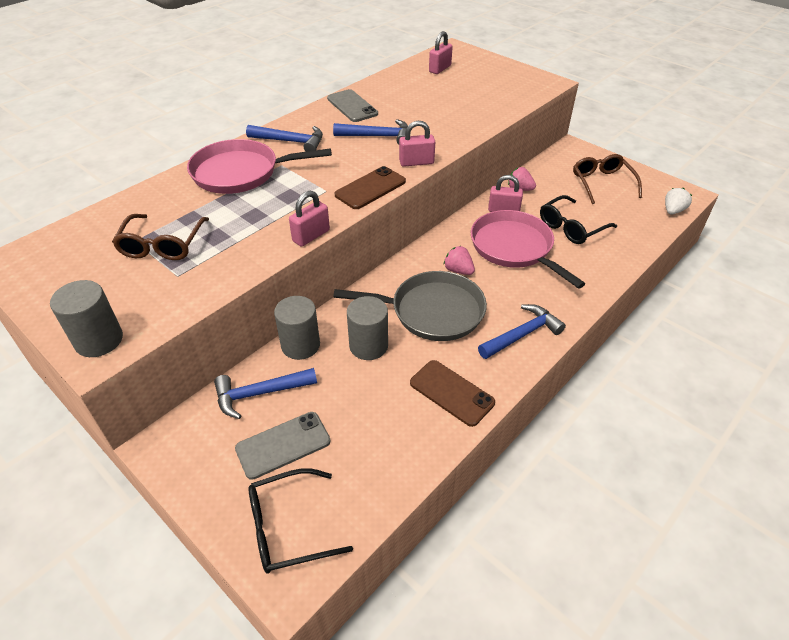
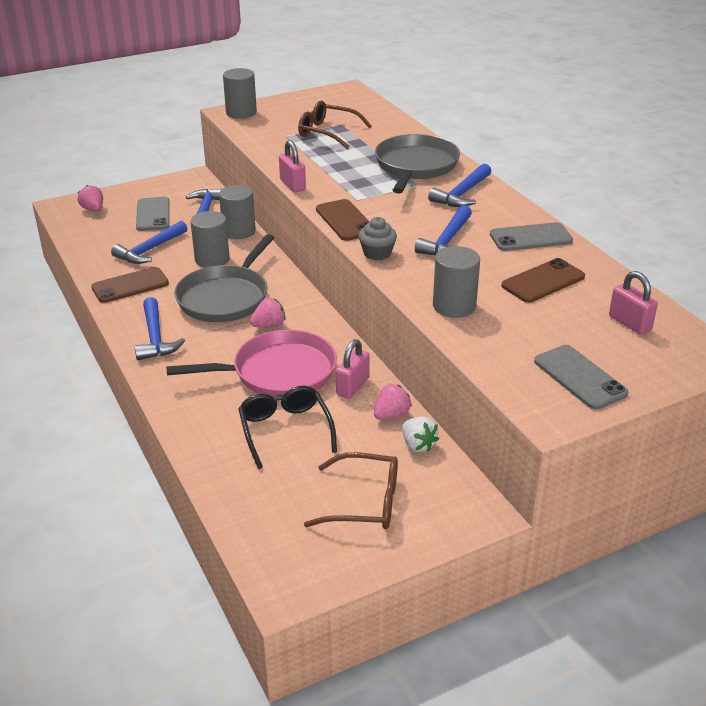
camera: 110 degrees right, 10 degrees down
(240, 173) = (415, 166): pink pan -> grey pan
(288, 527) = (93, 210): black glasses -> pink strawberry
(372, 408) = (150, 250): none -> blue hammer
(411, 96) = (543, 281): none -> brown phone
(416, 162) = (377, 253): pink padlock -> grey cupcake
(466, 121) = (454, 306): none -> grey cylinder
(507, 78) = (579, 377): none -> grey phone
(673, 211) = (257, 549): white strawberry -> white strawberry (418, 445)

